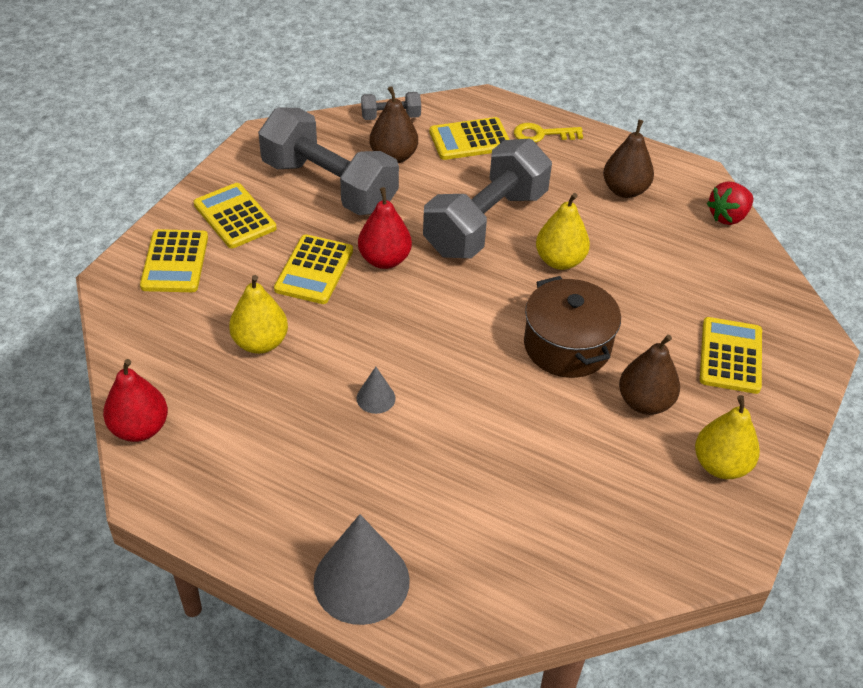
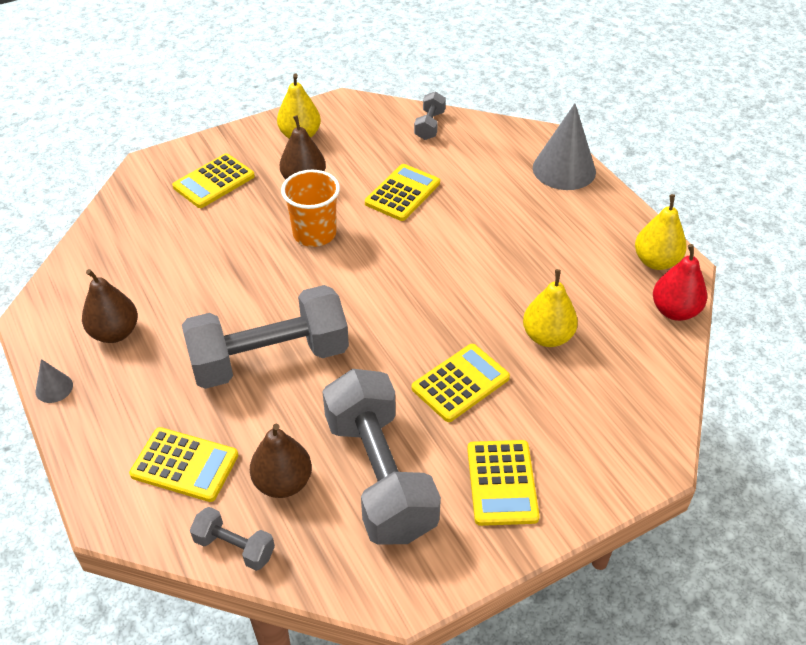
camera: 145 degrees left, 0 degrees up
(175, 262) = (588, 454): yellow calculator -> yellow calculator (402, 193)
(376, 398) = (483, 258): grey cone -> grey cone (54, 388)
(384, 260) = (390, 364): red pear -> none
(542, 134) = (108, 434): yellow key -> none
(559, 261) = (247, 296): yellow pear -> yellow pear (656, 261)
(567, 346) = (314, 233): brown pot -> orange cup
(589, 570) = (429, 125): none -> grey dumbbell
(728, 217) = (70, 270): red strawberry -> none

